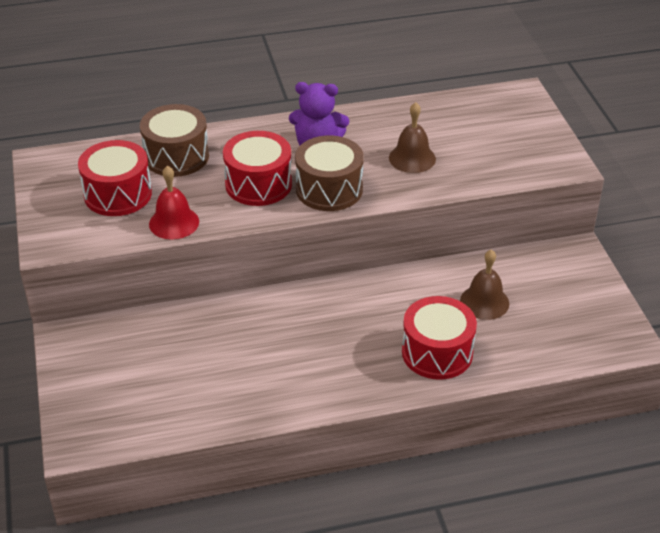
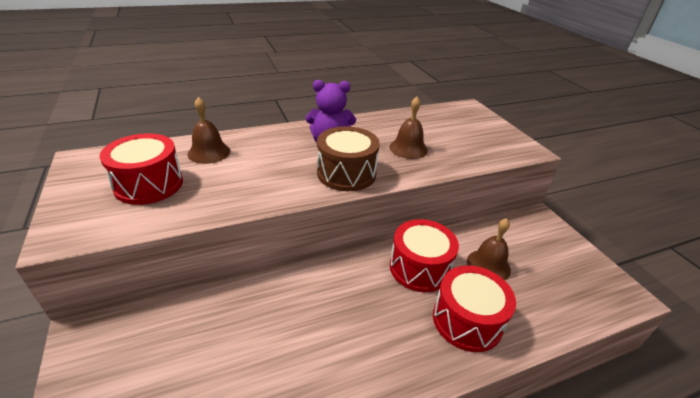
camera: 10 degrees left, 5 degrees down
(174, 222) = (202, 208): red bell -> none
(176, 156) = (209, 152): brown drum -> brown bell
(258, 184) = (283, 171): red drum -> red drum (419, 268)

